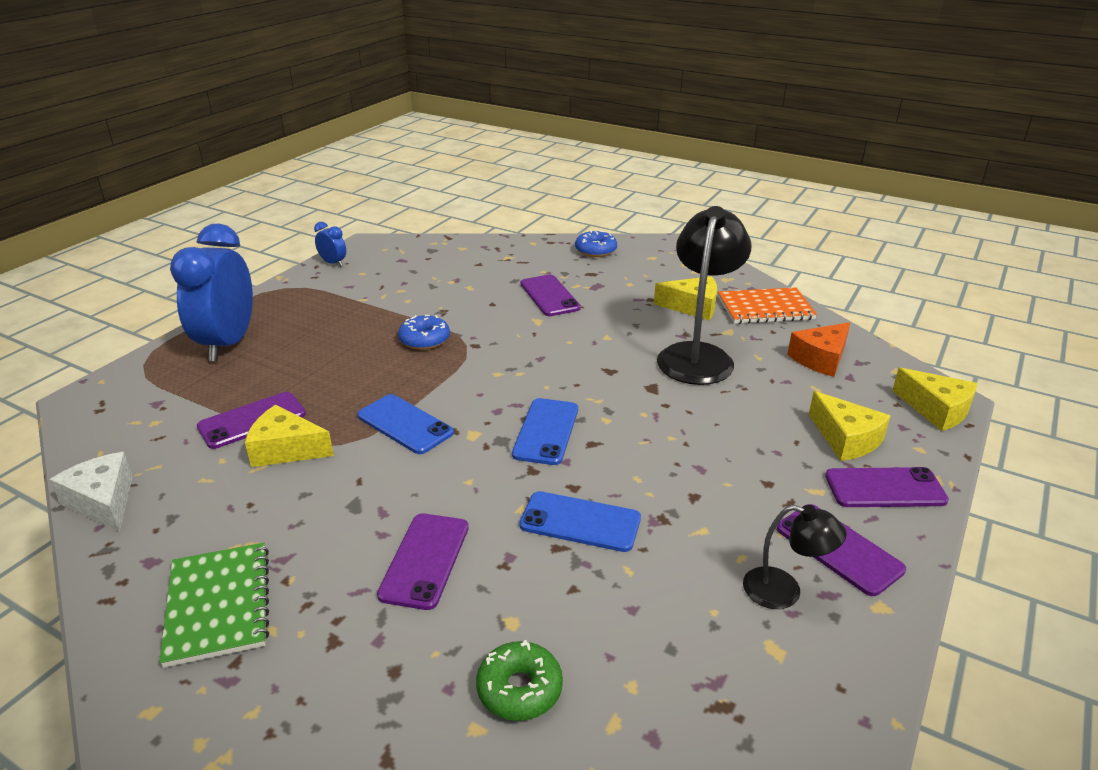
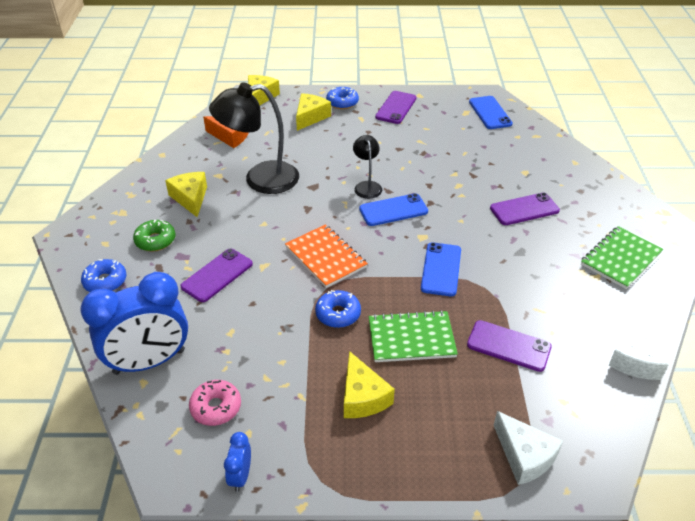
camera: 120 degrees left, 10 degrees up
(156, 375) = (524, 456): none -> white cheese
(228, 344) = (445, 442): blue clock -> blue clock (149, 362)
(286, 449) = (514, 308): yellow cheese -> yellow cheese (363, 397)
(343, 368) = (411, 338): none -> green notebook
(401, 267) = (216, 407): none -> pink donut
(519, 689) = (549, 159): green donut -> green donut (155, 240)
(580, 522) = (450, 174): blue phone -> blue phone (490, 113)
(765, 308) = (172, 167): orange notebook -> orange notebook (326, 257)
(784, 591) = (434, 115): black lamp -> black lamp (367, 186)
(885, 488) = (342, 102): purple phone -> blue donut

